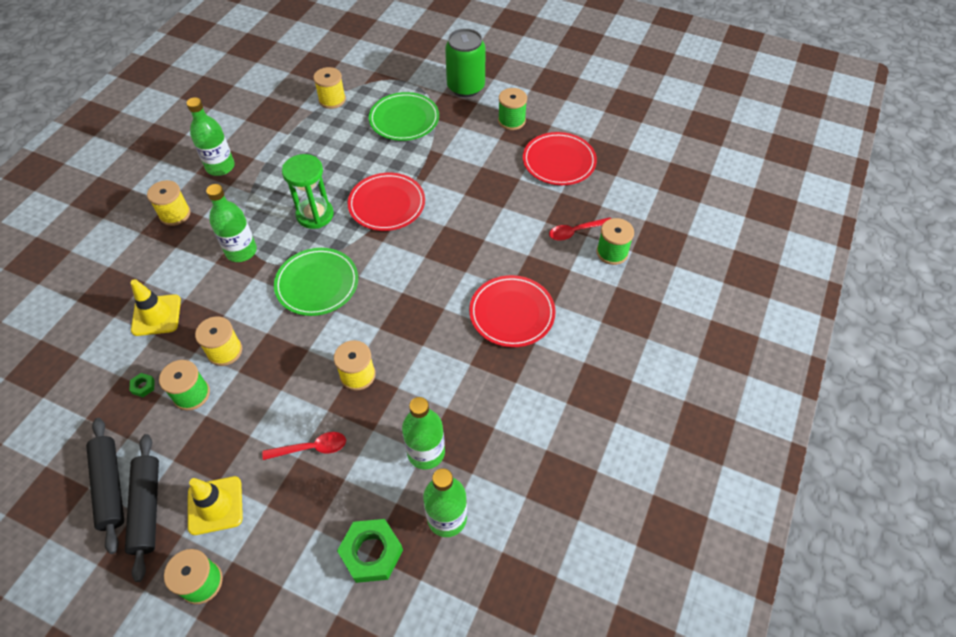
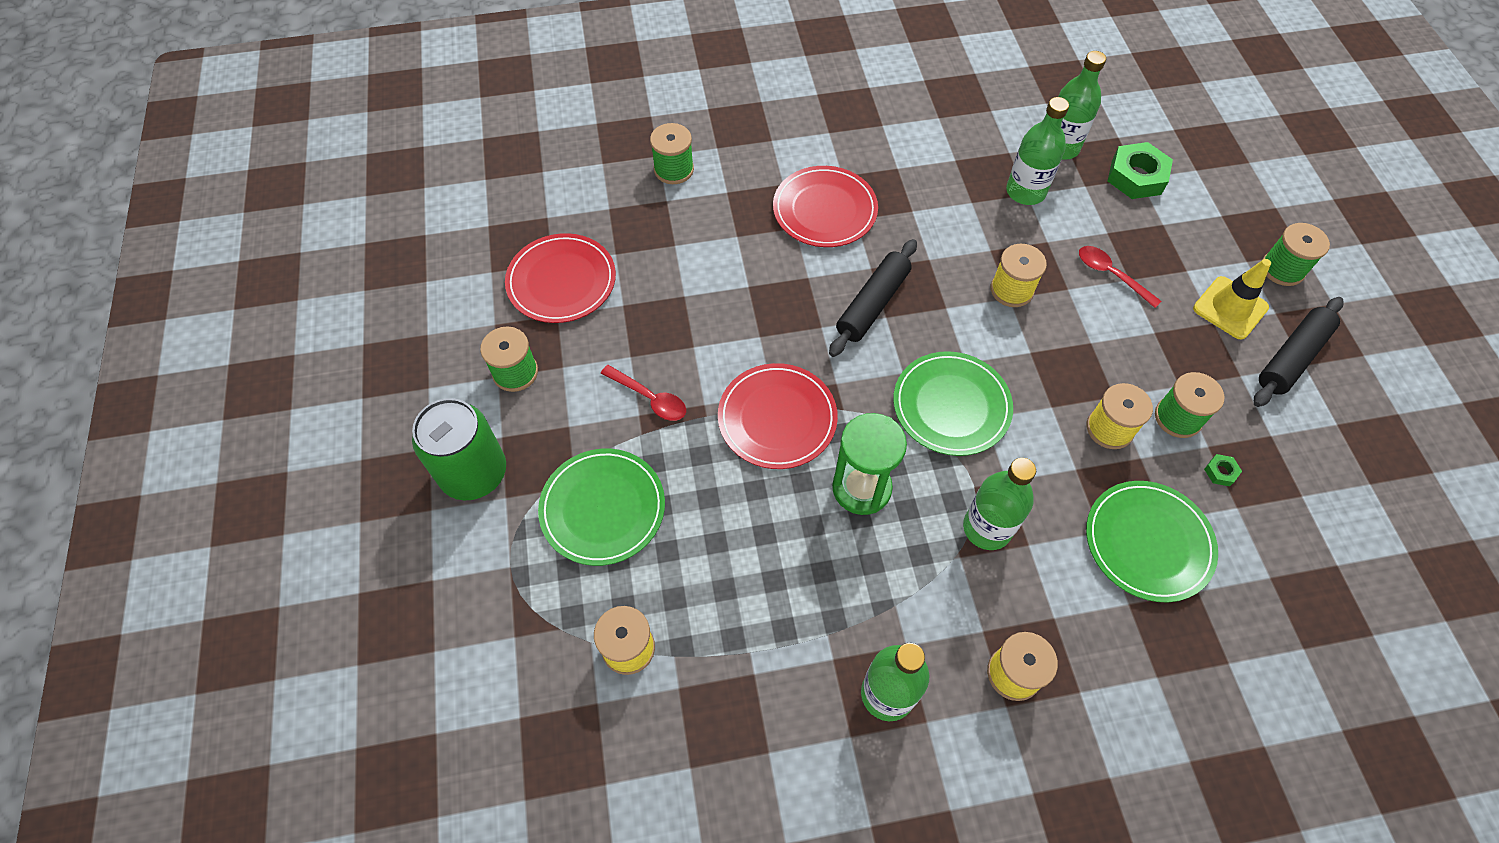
camera: 125 degrees left, 5 degrees up
(110, 486) = (1315, 405): black rolling pin -> black rolling pin (872, 304)
(156, 315) = (1148, 542): yellow traffic cone -> green plate
(575, 231) = (668, 212): red spoon -> red spoon (650, 398)

